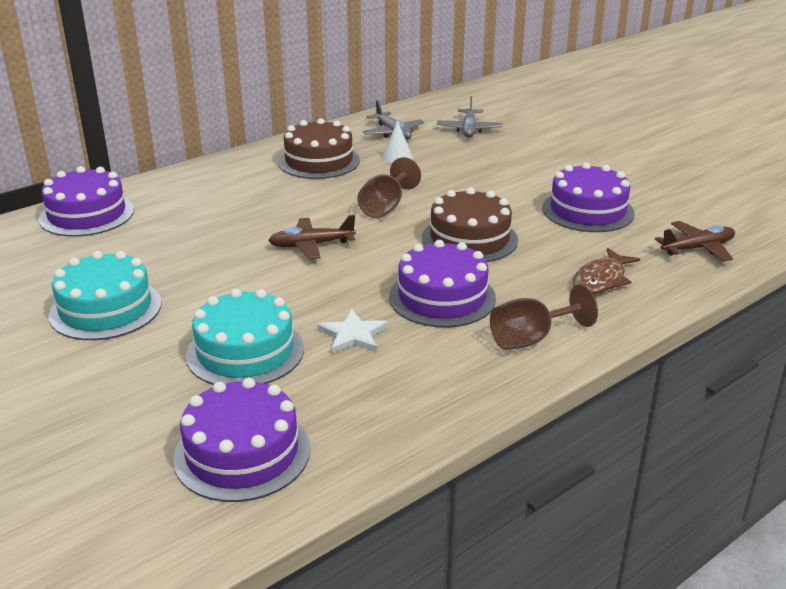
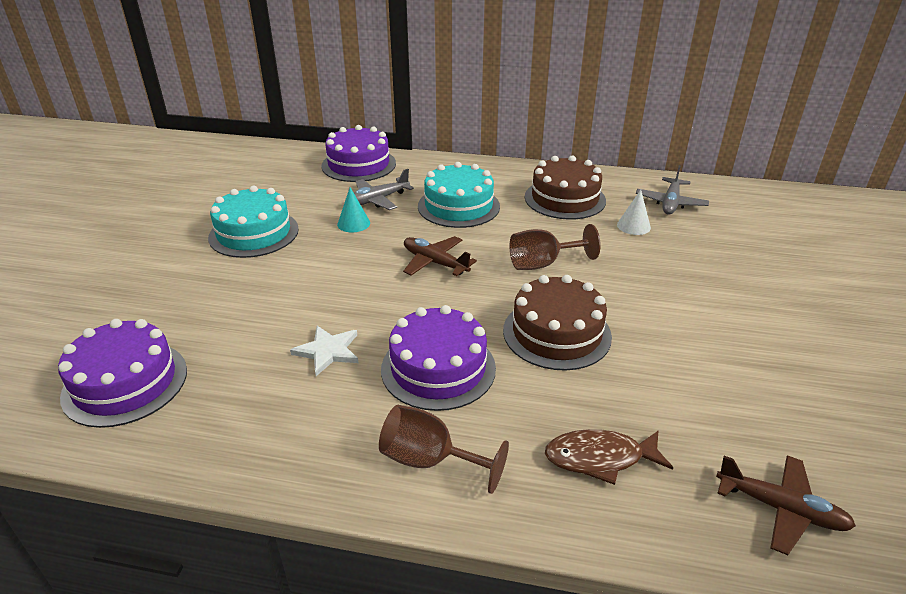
camera: 50 degrees right, 5 degrees up
(186, 255) = (353, 223): none -> turquoise cone
(245, 352) = (255, 314): turquoise cake -> turquoise cake (458, 206)
(469, 129) = (750, 233): grey plane -> grey plane (377, 200)
(588, 210) = (725, 379): purple cake -> none

